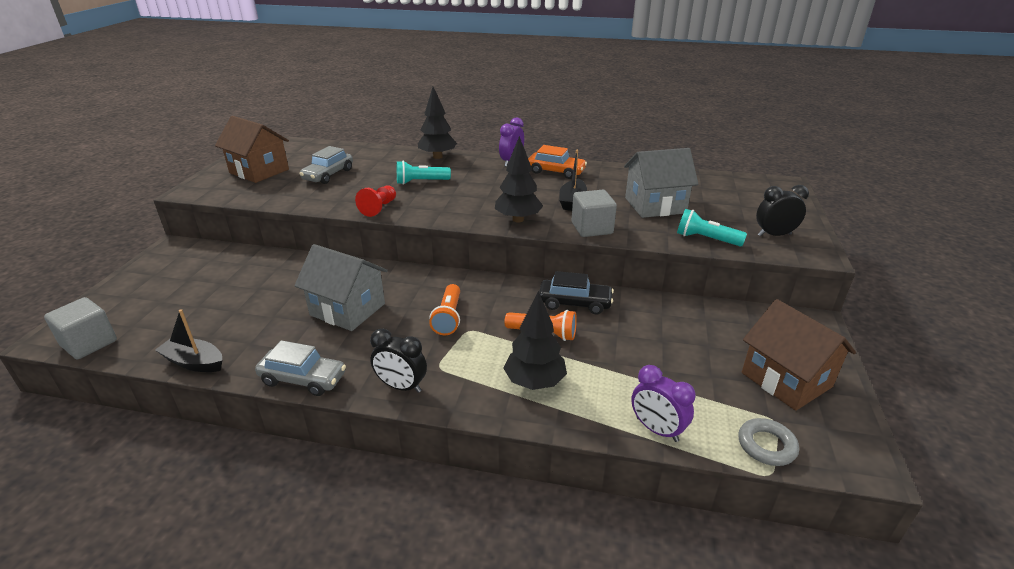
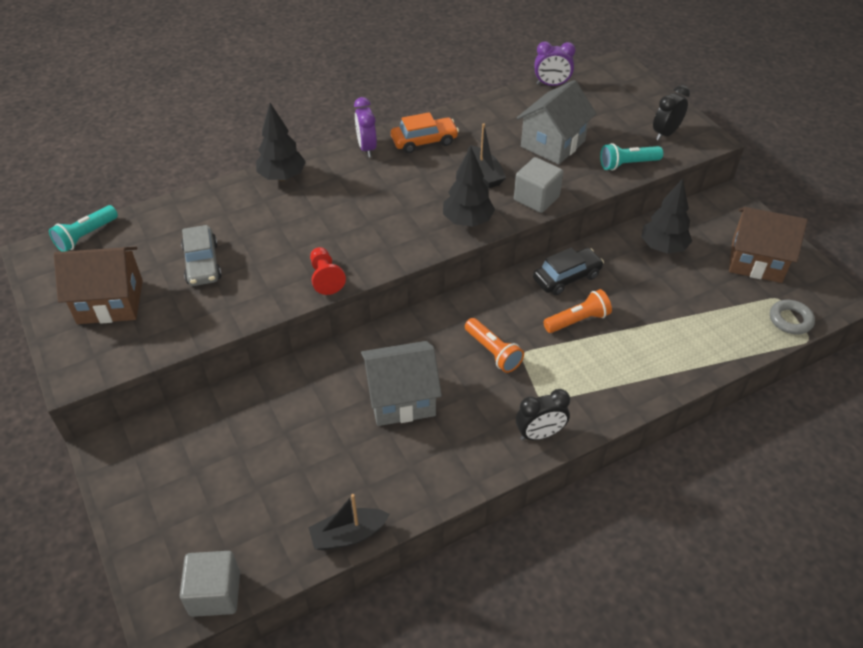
camera: 40 degrees left, 15 degrees up
(303, 379) = (460, 481): grey car -> none
(421, 182) = (316, 221): turquoise flashlight -> turquoise flashlight (86, 236)
(534, 382) = (620, 366): black tree -> black tree (663, 247)
(657, 429) = (727, 350): purple clock -> purple clock (551, 84)

